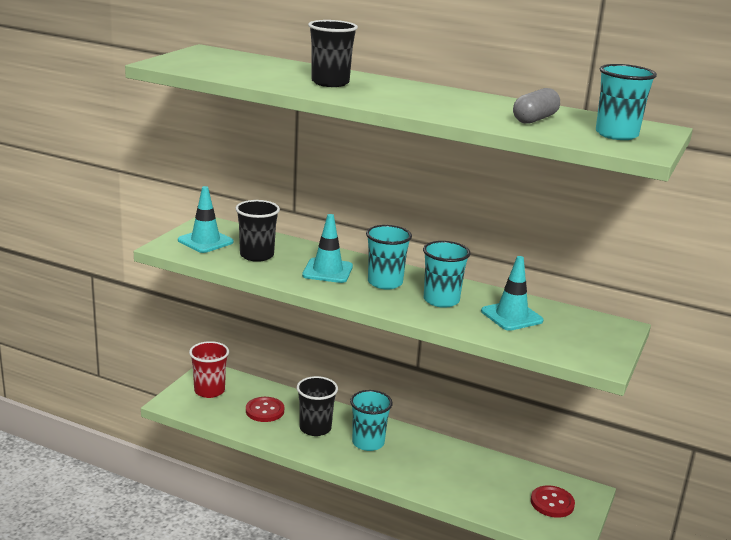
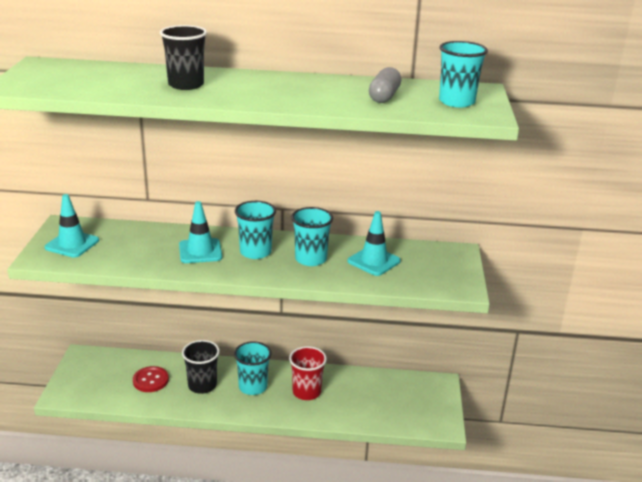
camera: 20 degrees left, 5 degrees up
(209, 391) = (91, 374): red cup -> red cup (306, 392)
(257, 255) = (128, 249): black cup -> none
(552, 503) = (419, 400): red button -> none

